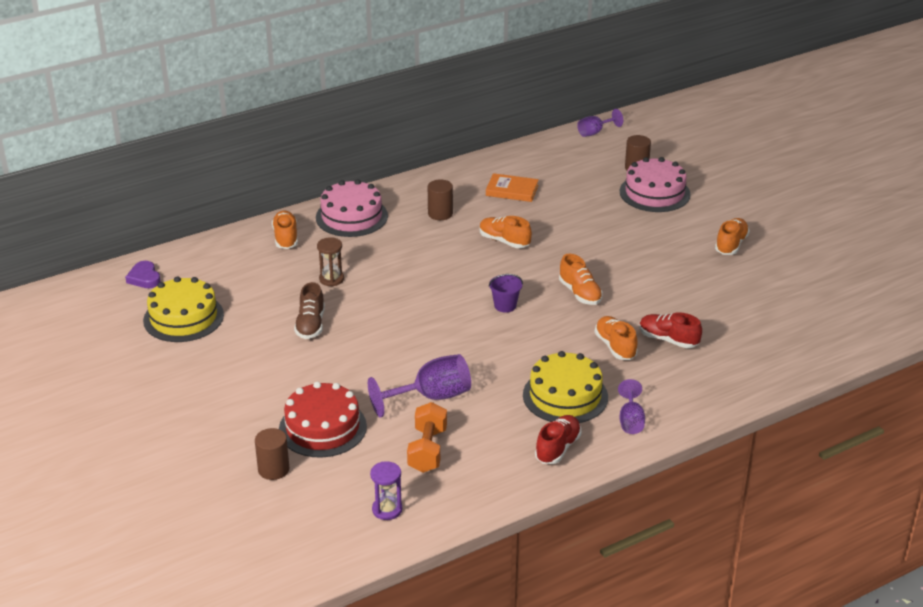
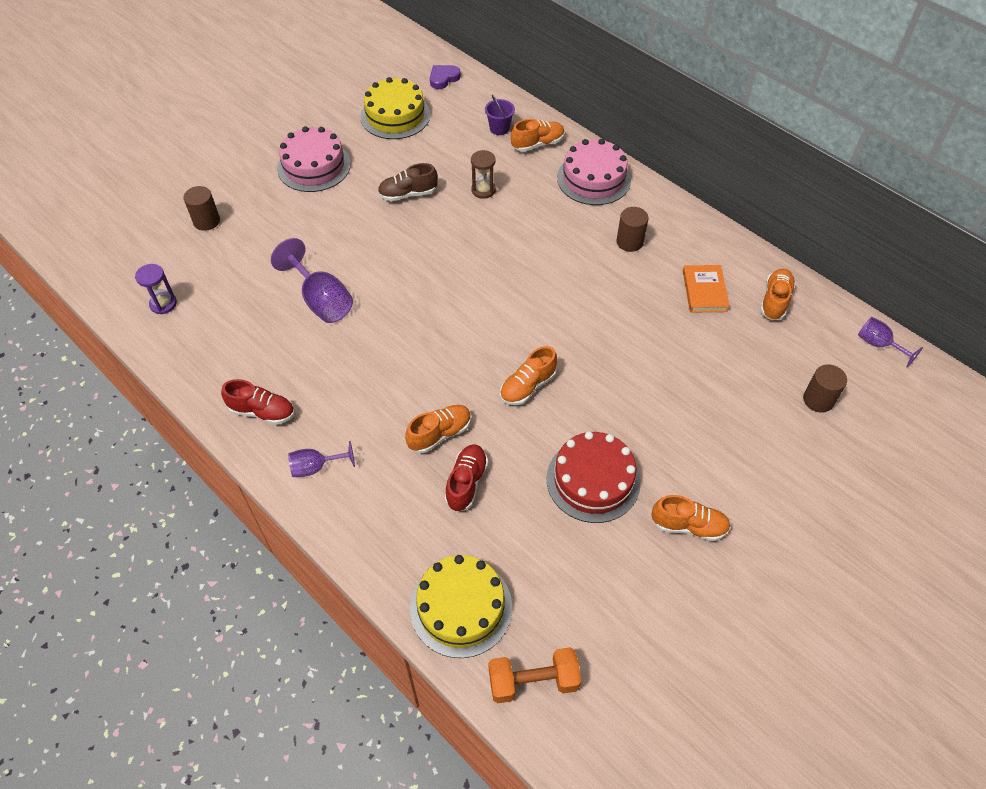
camera: 75 degrees right, 20 degrees up
(322, 427) = (265, 237): red cake -> red cake (593, 480)
(427, 450) = (245, 314): orange dumbbell -> orange dumbbell (533, 681)
(504, 241) = (601, 303): orange shoe -> orange shoe (775, 301)
(505, 306) = (483, 327): purple bucket -> purple bucket (499, 128)
(565, 396) = (345, 404): yellow cake -> yellow cake (461, 607)
(654, 193) = (769, 427): pink cake -> pink cake (314, 166)

